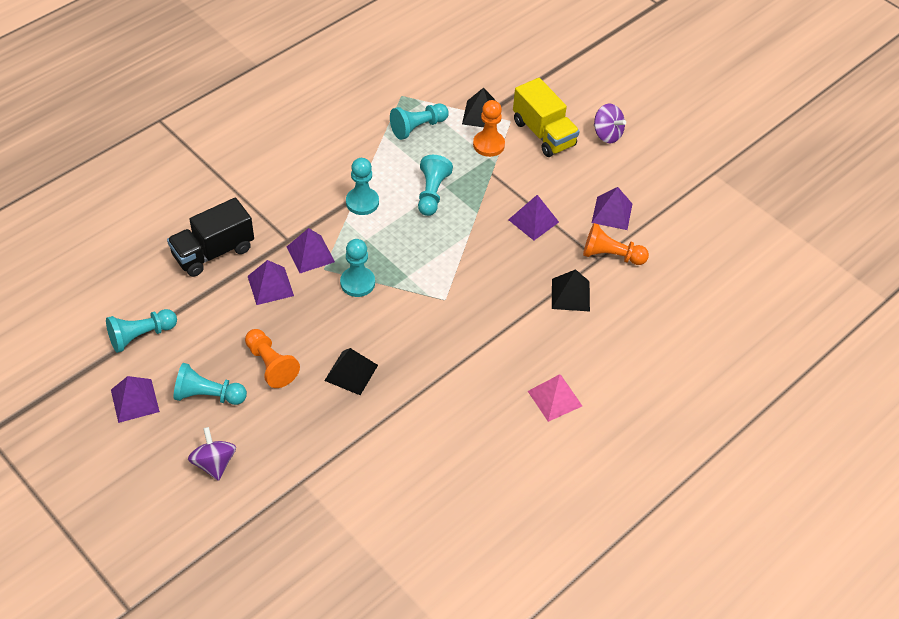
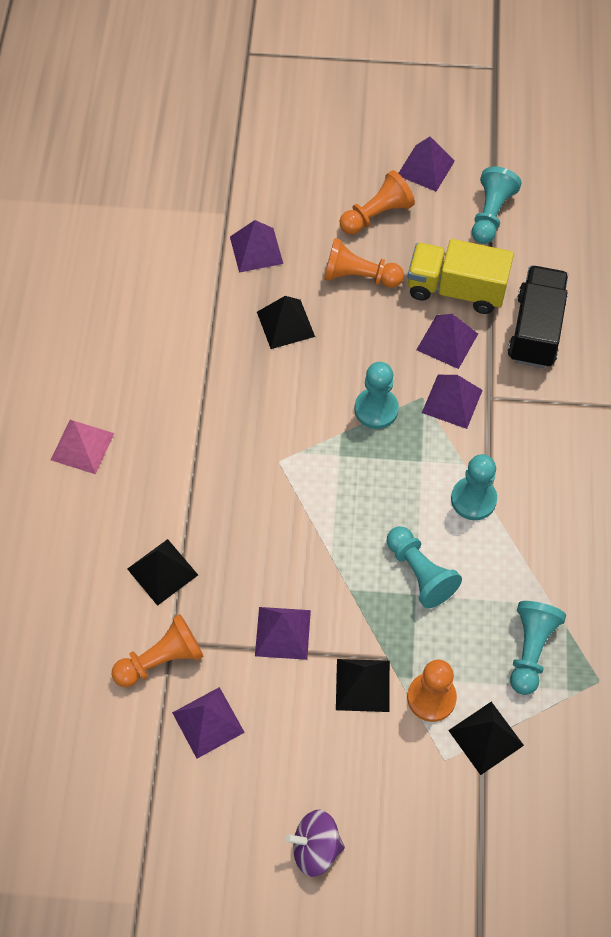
camera: 140 degrees right, 10 degrees up
(208, 395) = (376, 215): turquoise pawn -> orange pawn
(214, 463) = (307, 174): purple spinning top -> none
(312, 437) = (256, 250): none -> purple pyramid
(516, 172) = (363, 685): none -> black pyramid
(543, 133) = (389, 776): yellow truck -> yellow truck (456, 289)

